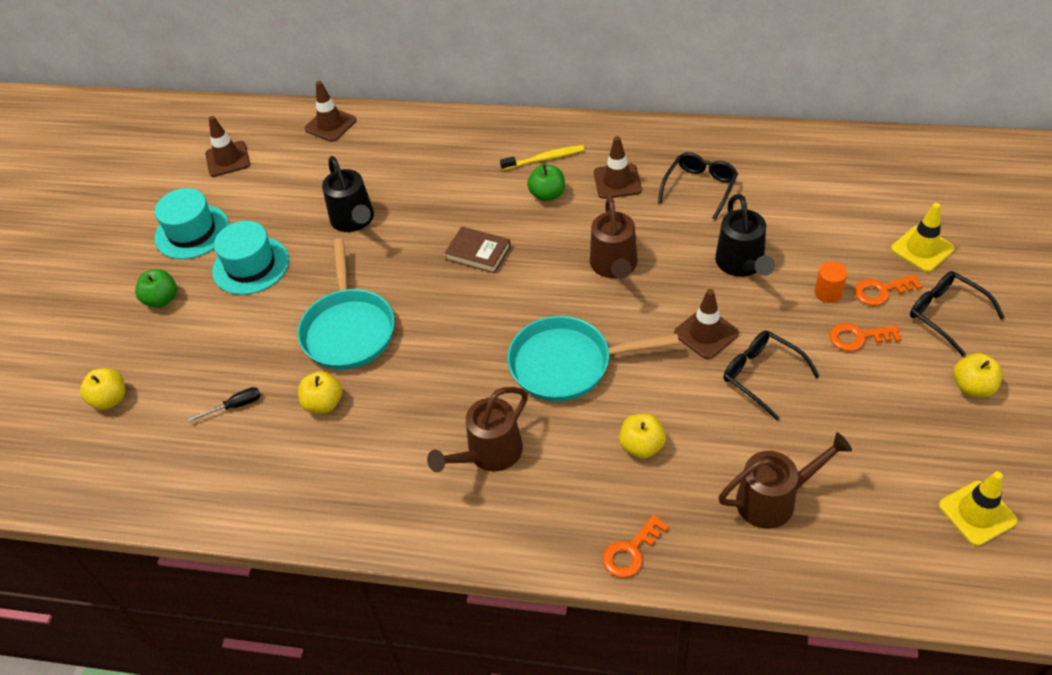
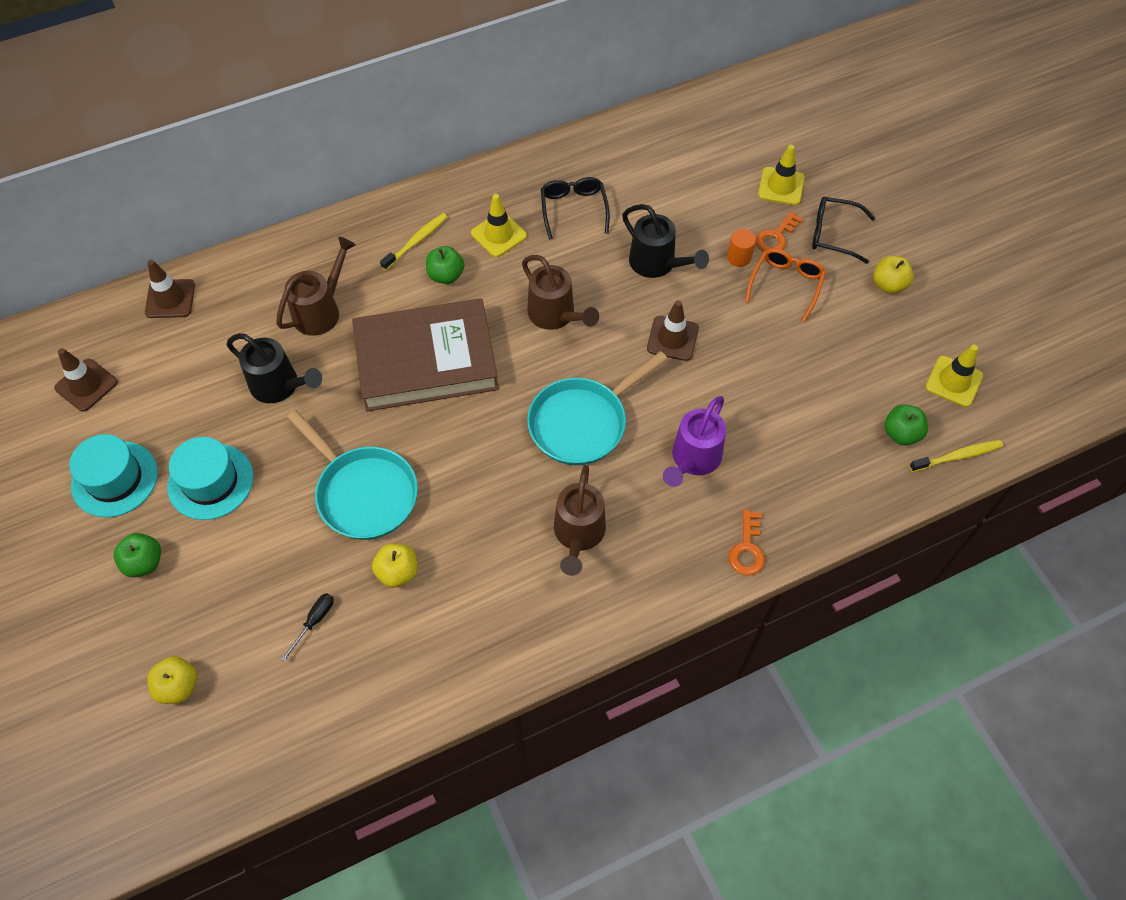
camera: 40 degrees left, 10 degrees up
(478, 253) = (426, 360): brown book -> brown book, size x2.37
(617, 181) = (498, 235): brown traffic cone -> yellow traffic cone
(642, 446) = (693, 460): yellow apple -> purple watering can
(761, 375) = (739, 352): black glasses -> none
(774, 499) = (817, 447): brown watering can -> brown watering can (321, 310)
(858, 337) = (786, 284): orange key -> orange glasses
(876, 532) = (901, 434): none -> green apple
(924, 587) = (957, 456): none -> yellow toothbrush

